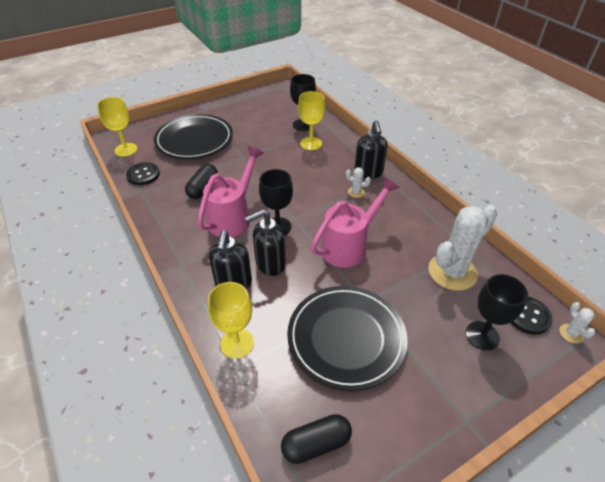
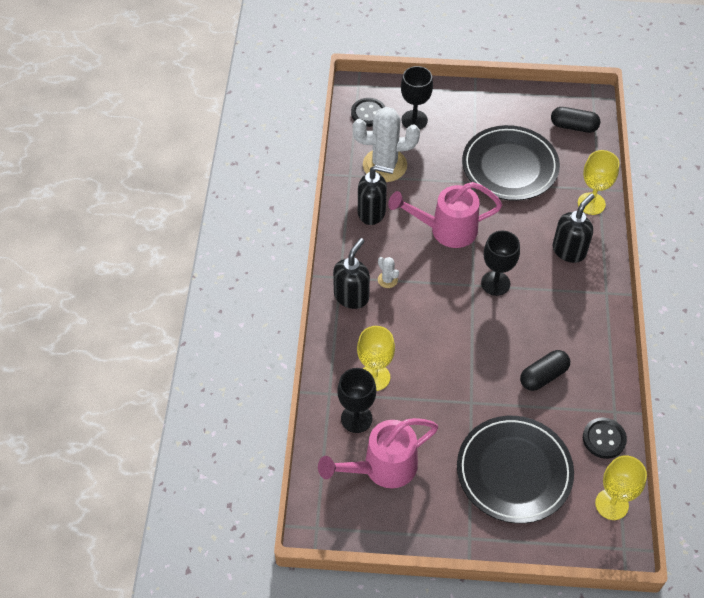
camera: 145 degrees left, 10 degrees up
(233, 217) = (532, 319): pink watering can -> pink watering can (382, 468)
(270, 264) = (527, 251): black soap dispenser -> black soap dispenser (372, 212)
(571, 333) = (354, 91): white cactus -> none

